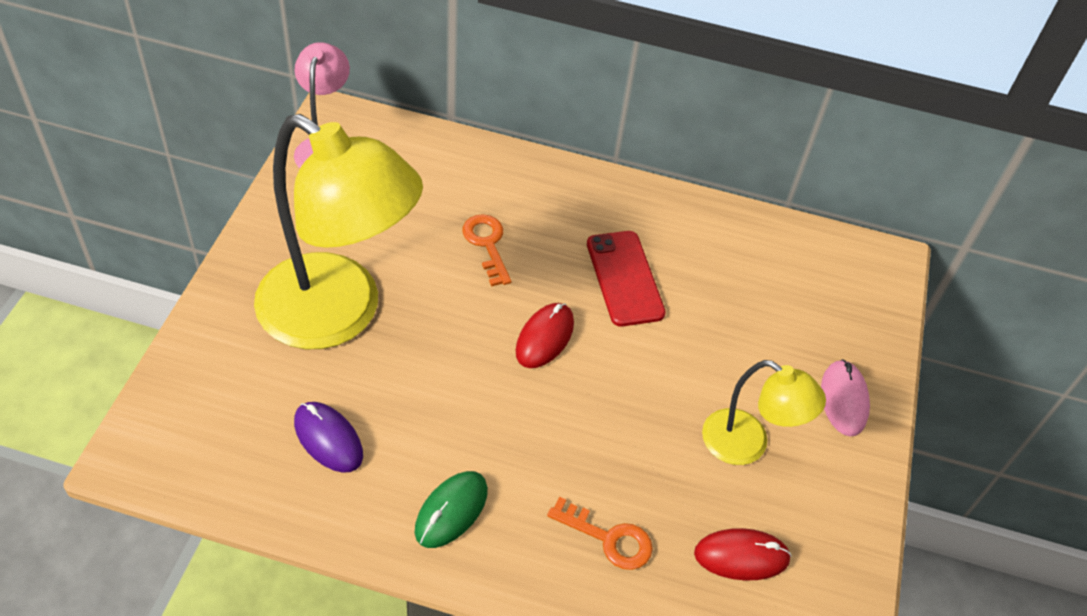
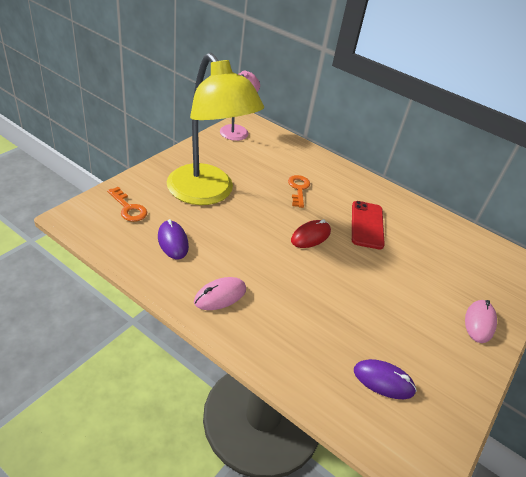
camera: 20 degrees right, 10 degrees down
(451, 511) = (220, 296): green mouse -> pink mouse
(608, 538) = (304, 341): orange key -> orange key (128, 208)
(741, 556) = (383, 381): red mouse -> purple mouse
(747, 445) = (409, 324): yellow lamp -> none

